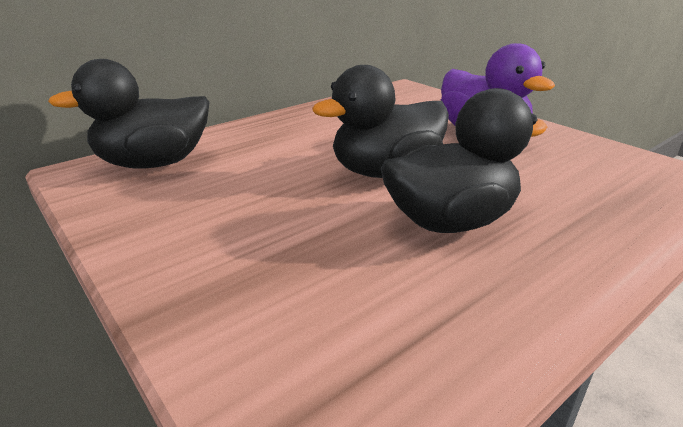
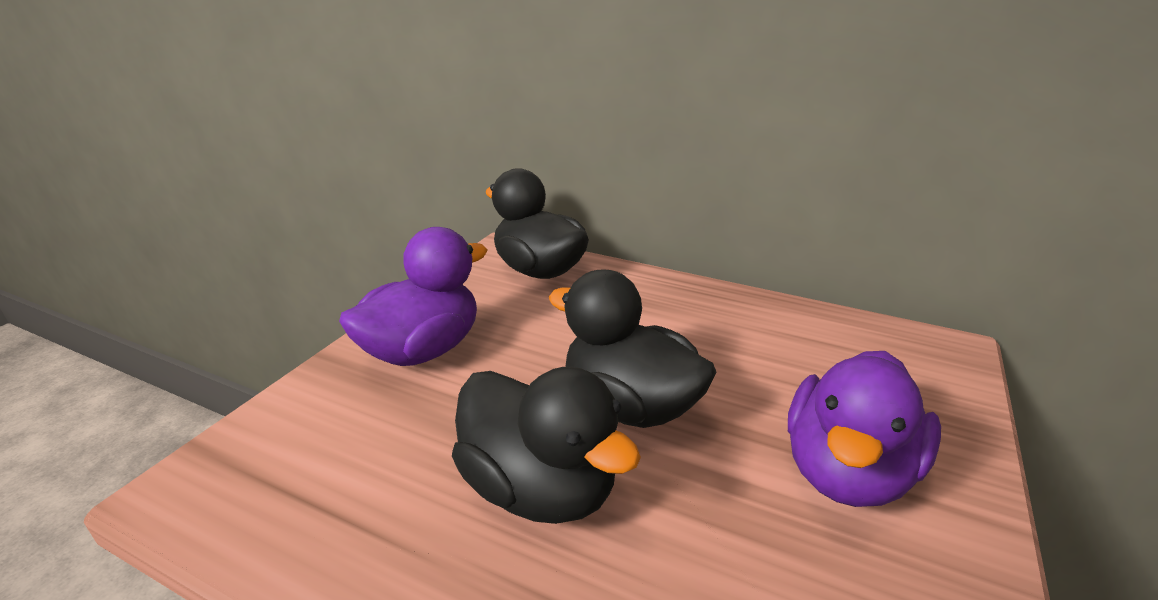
camera: 65 degrees right, 0 degrees up
(213, 245) = (423, 350): none -> purple duck

